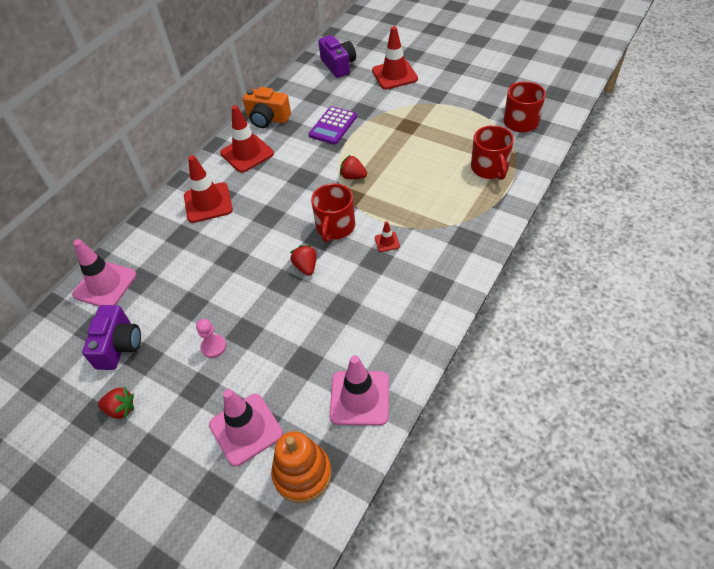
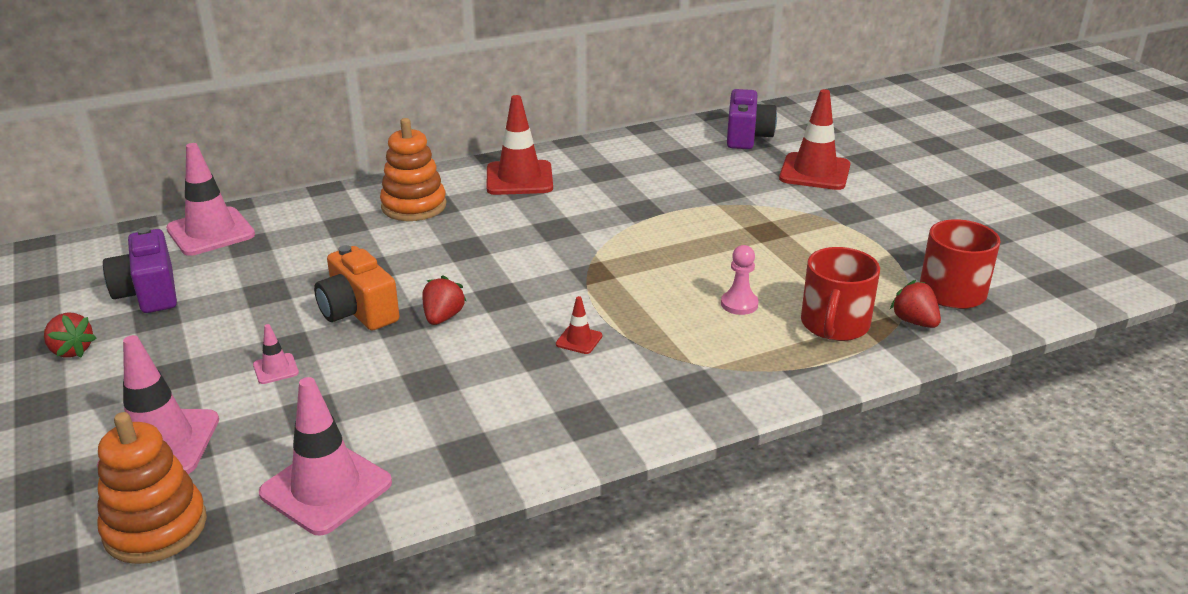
camera: 30 degrees right, 20 degrees down
(119, 346) = (149, 293): purple camera -> purple camera turned 120 degrees clockwise
(208, 203) = (414, 206): red traffic cone -> orange stacking toy
(213, 347) = (237, 343): pink pawn -> pink pawn (739, 304)
(254, 349) = (276, 369): none -> pink traffic cone
(267, 119) = (587, 156): orange camera -> orange camera (358, 311)
(333, 126) = (661, 193): purple calculator -> none
(335, 227) = (531, 294): red mug -> none
(353, 176) = (622, 253): red strawberry -> red strawberry (914, 321)

